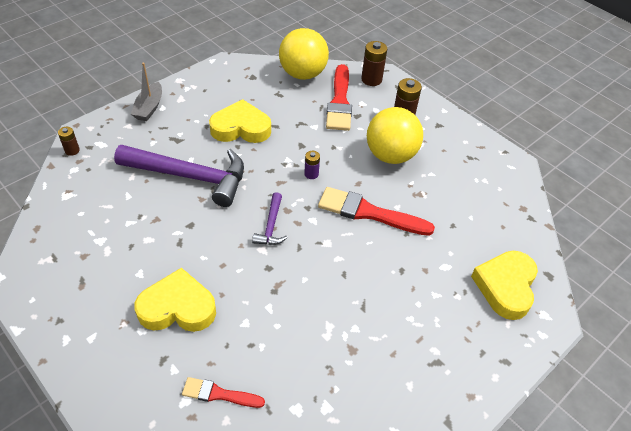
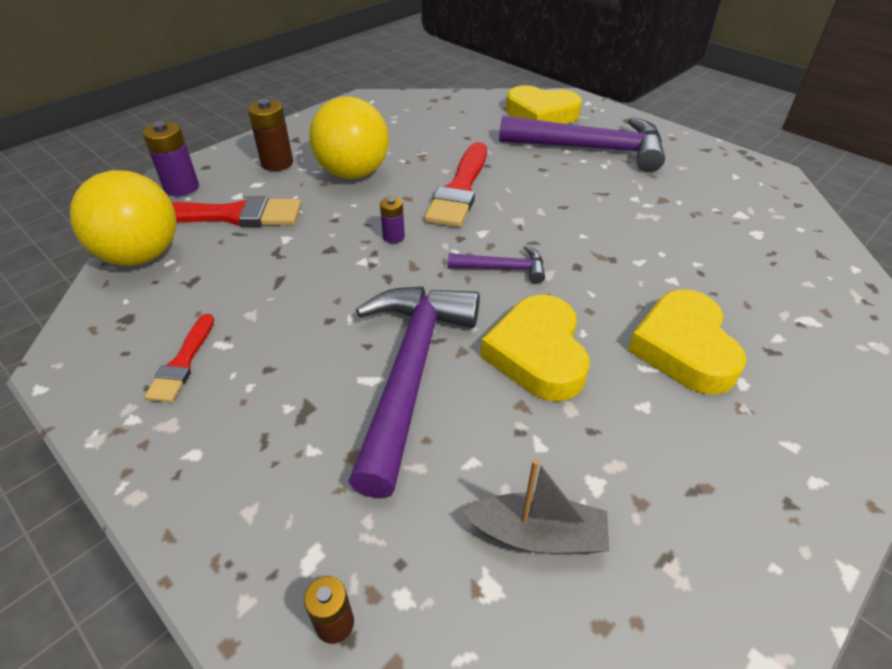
camera: 90 degrees left, 5 degrees down
(149, 108) = (189, 480): grey boat -> grey boat (537, 535)
(219, 394) = (782, 292): red brush -> red brush (182, 362)
(241, 128) = (280, 320): yellow heart -> yellow heart (538, 354)
(371, 79) = (182, 187): brown battery -> purple battery
(439, 314) = (591, 149): none -> purple hammer

